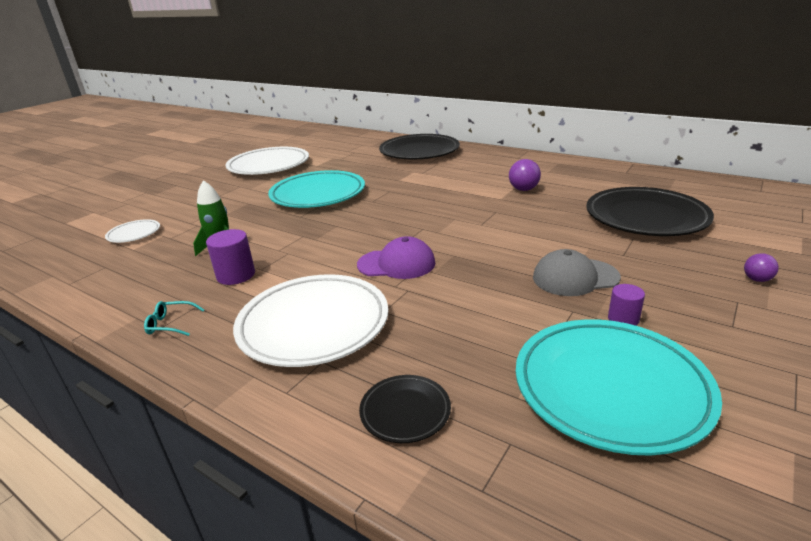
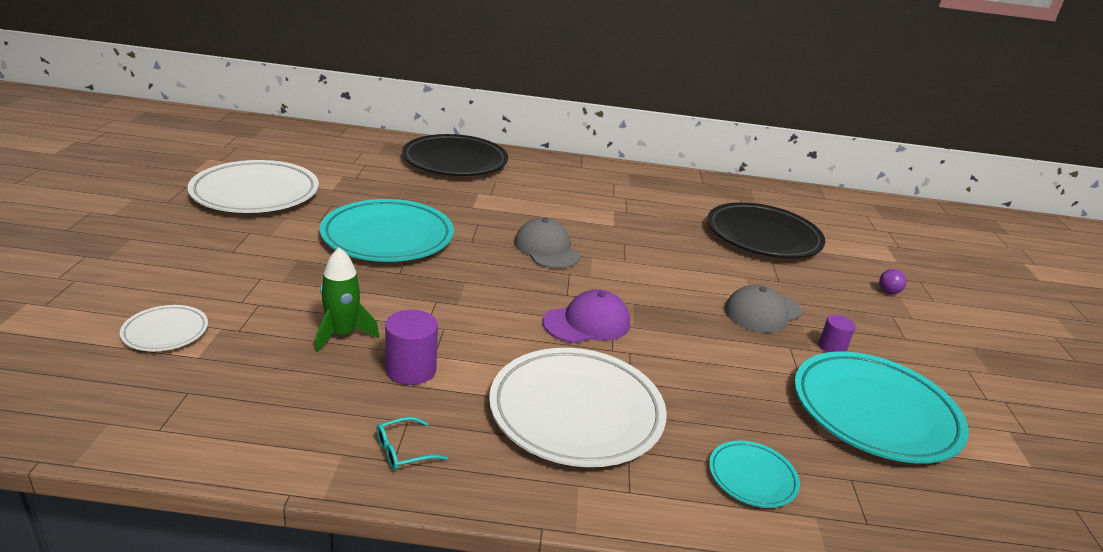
camera: 35 degrees left, 0 degrees up
(405, 411) = (752, 477): black plate -> turquoise plate
(424, 210) = (547, 249): none -> grey cap
(523, 189) = (626, 211): purple ball -> none

